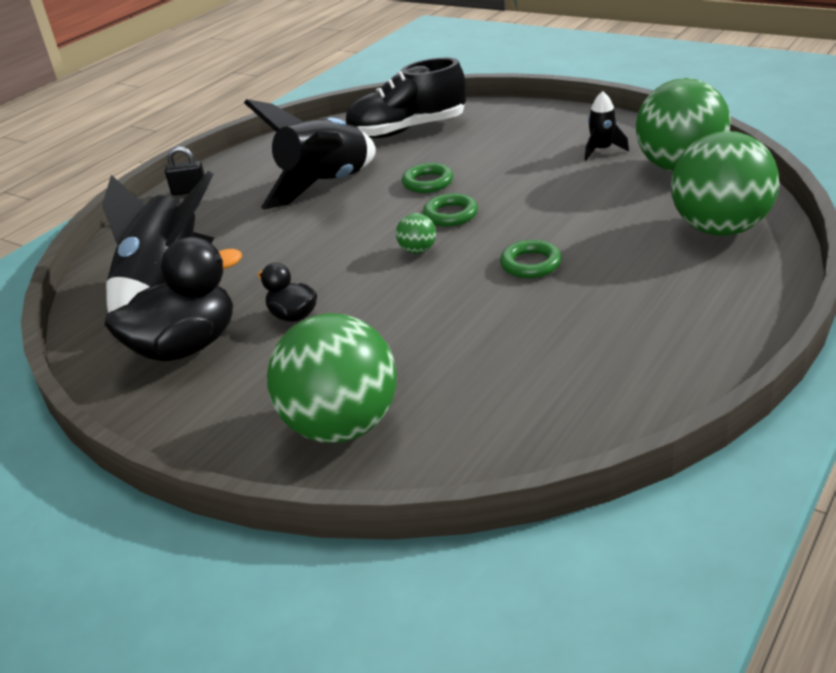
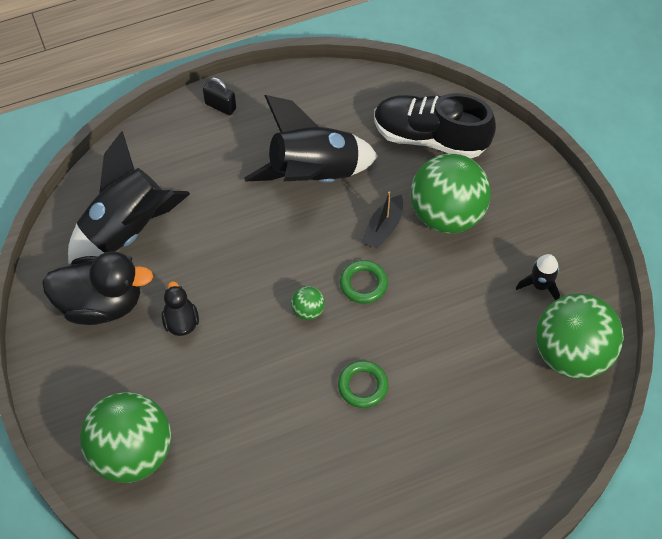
camera: 30 degrees right, 25 degrees up
(427, 182) = (383, 228): green ring -> black boat
(719, 228) = (518, 450): green ball -> green ball (447, 214)

